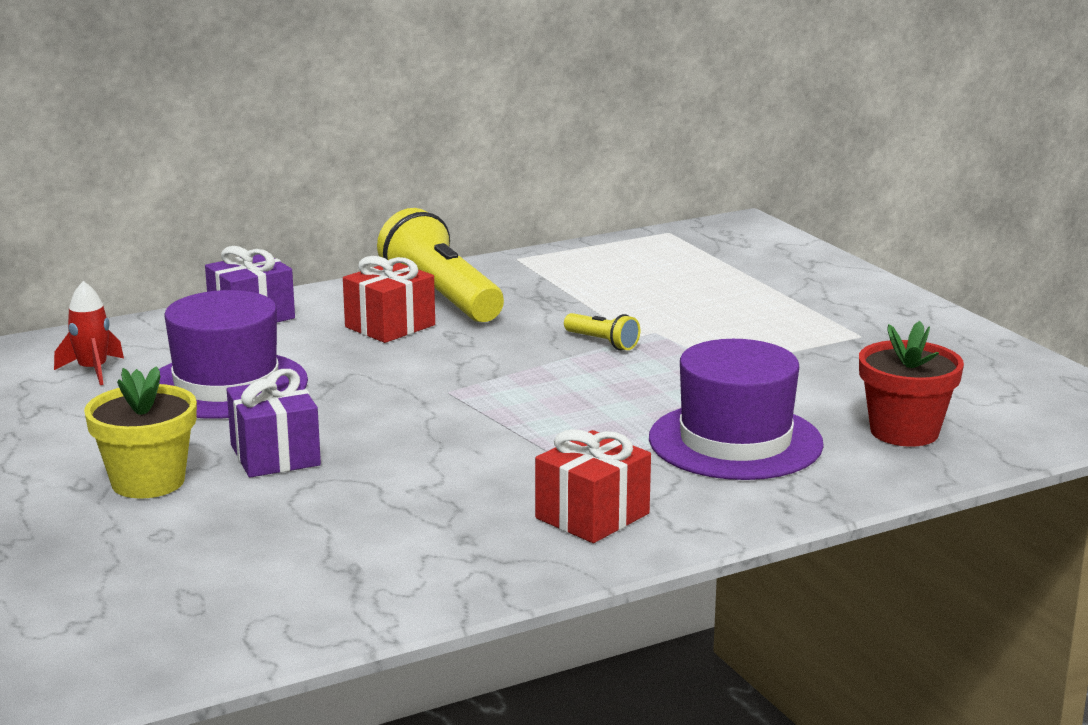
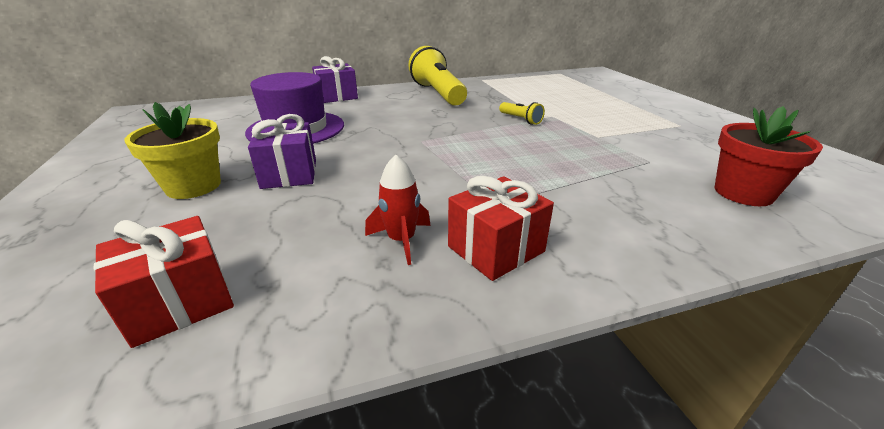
camera: 10 degrees right, 10 degrees up
(93, 370) = (234, 116): red rocket -> red rocket (401, 240)
(390, 326) = (404, 105): red gift -> red gift (180, 302)
(735, 441) = (611, 190): purple hat -> none

